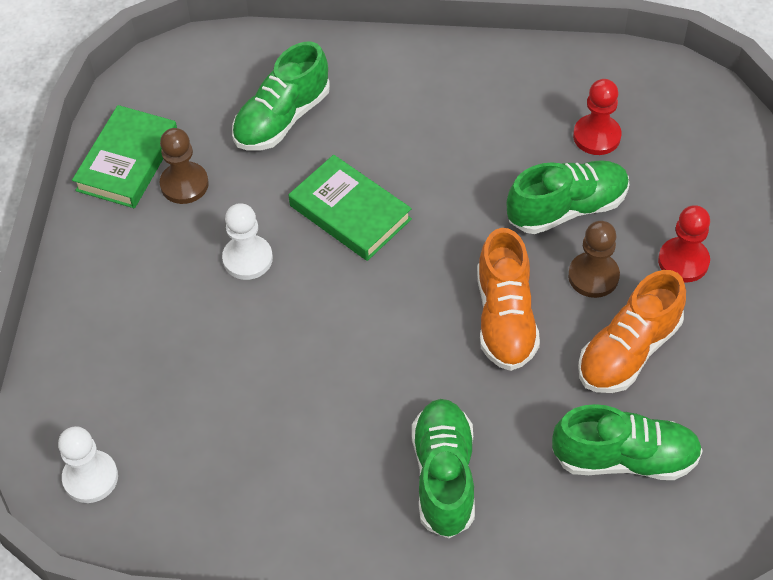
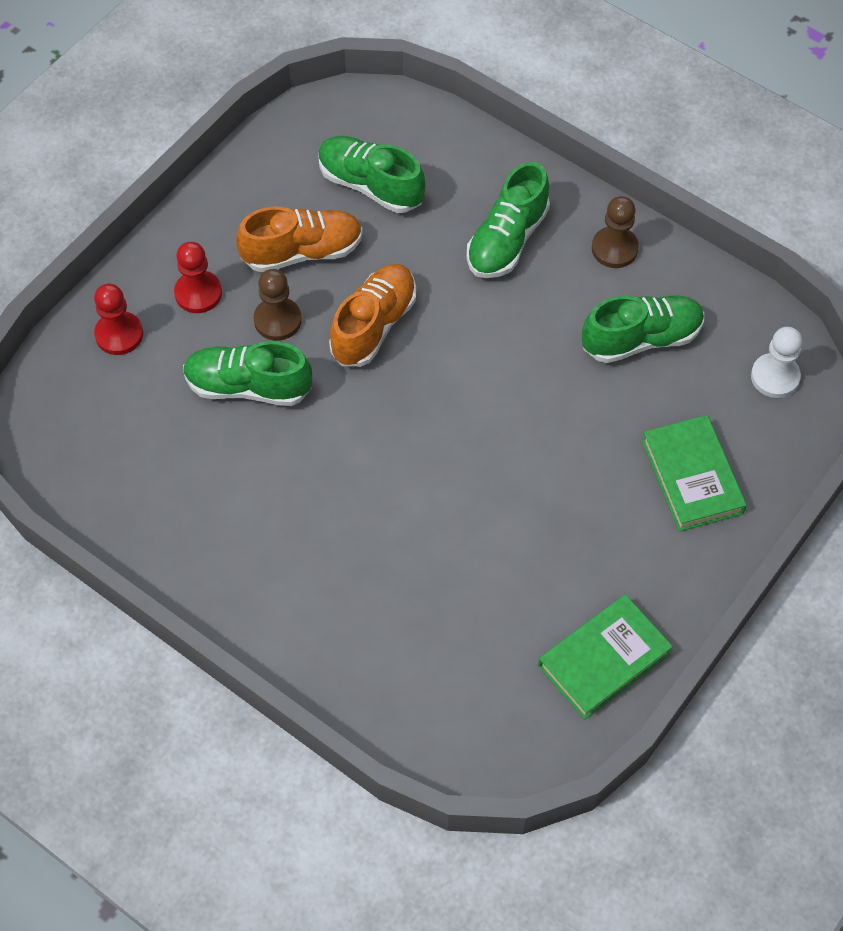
camera: 150 degrees left, 5 degrees up
(184, 184) = (563, 602): brown pawn -> brown pawn (614, 249)
(247, 259) = (548, 493): white pawn -> none
(282, 118) = (428, 622): green shoe -> green shoe (641, 339)
(350, 212) = (432, 487): green book -> green book (692, 477)
(596, 136) = (164, 437): red pawn -> red pawn (119, 334)

